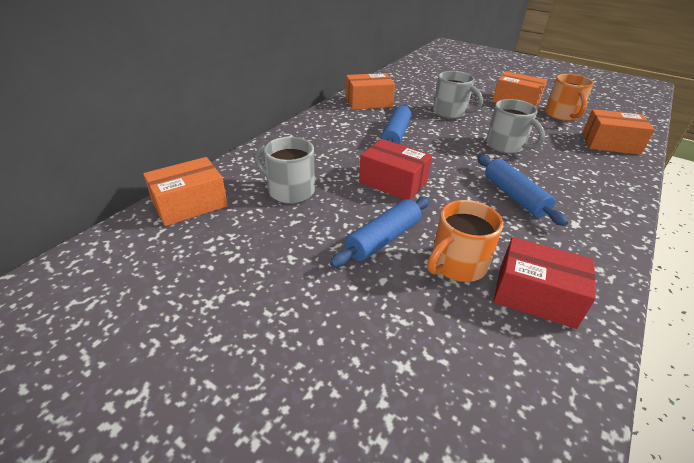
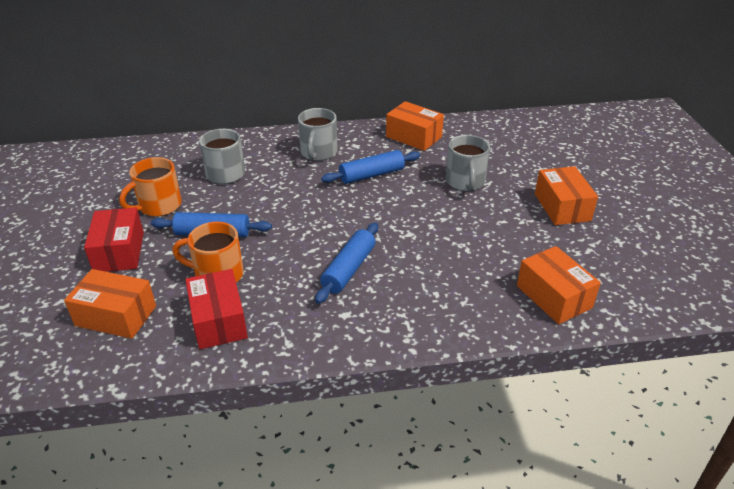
camera: 50 degrees right, 0 degrees up
(190, 204) = (167, 150): orange box -> orange box (116, 316)
(393, 182) = (292, 206): red box -> red box (119, 252)
(506, 146) = (441, 235): grey mug -> grey mug (318, 153)
(562, 115) = (579, 246): orange mug -> orange mug (158, 206)

